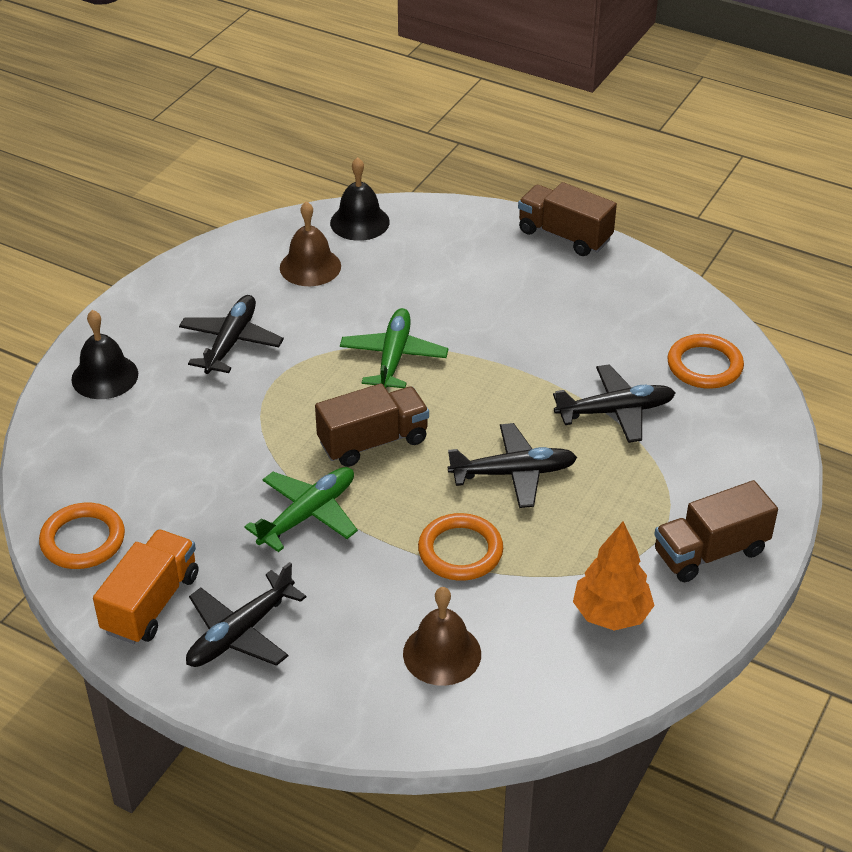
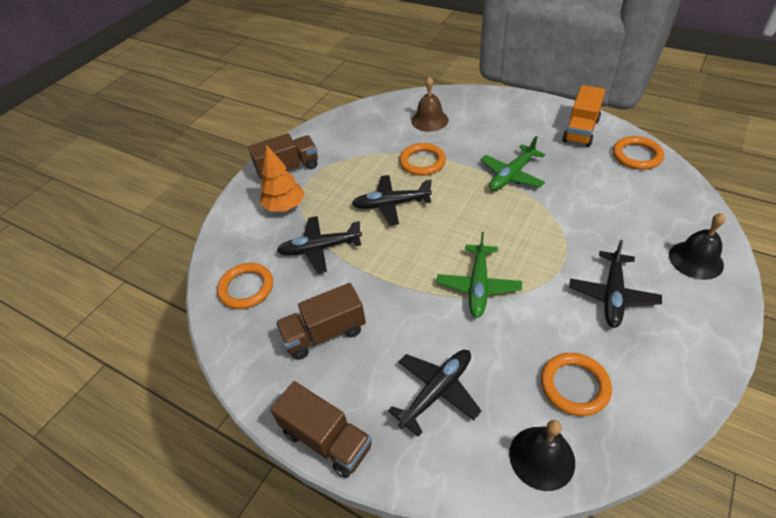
camera: 175 degrees left, 5 degrees up
(241, 632) = (529, 122): black plane -> black plane (437, 392)
(310, 266) = (574, 386): brown bell -> orange ring
(373, 441) = (482, 220): brown truck -> brown truck (324, 333)
(611, 614) = (346, 139): orange tree -> orange tree (285, 206)

